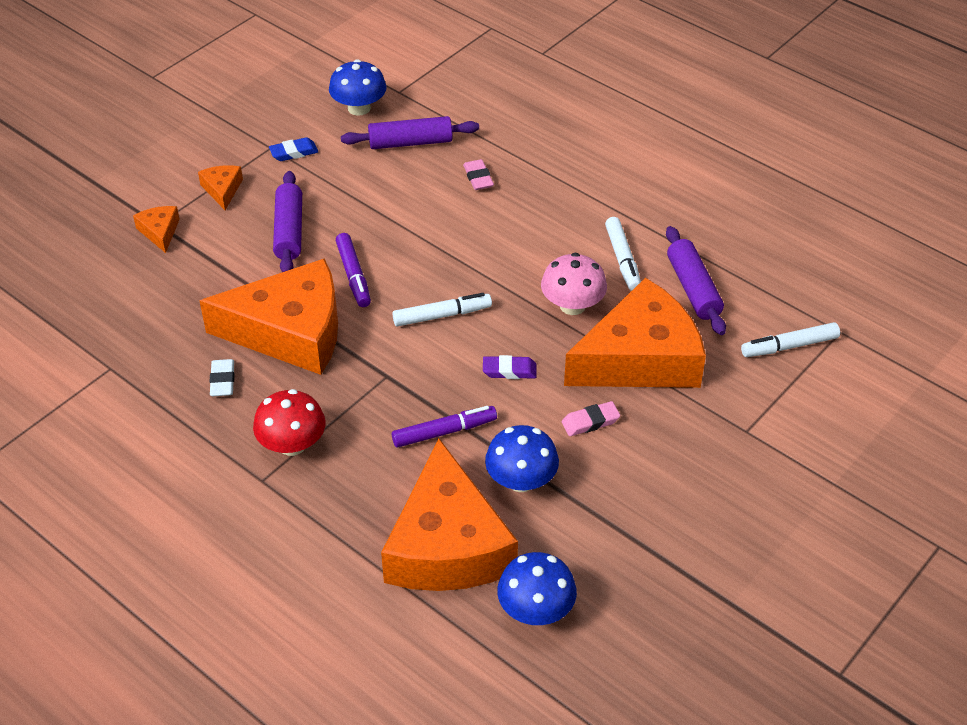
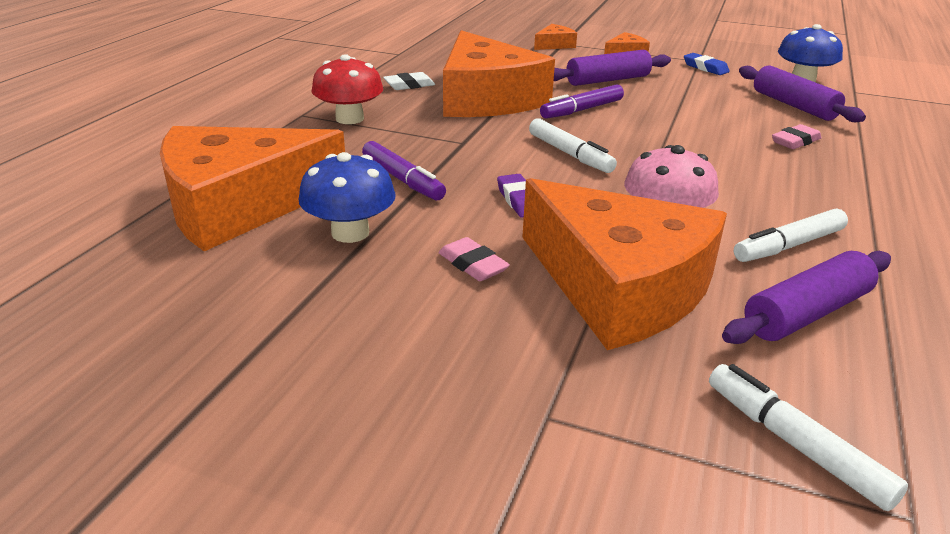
camera: 70 degrees right, 15 degrees down
(536, 610) = (142, 273): blue mushroom -> none

